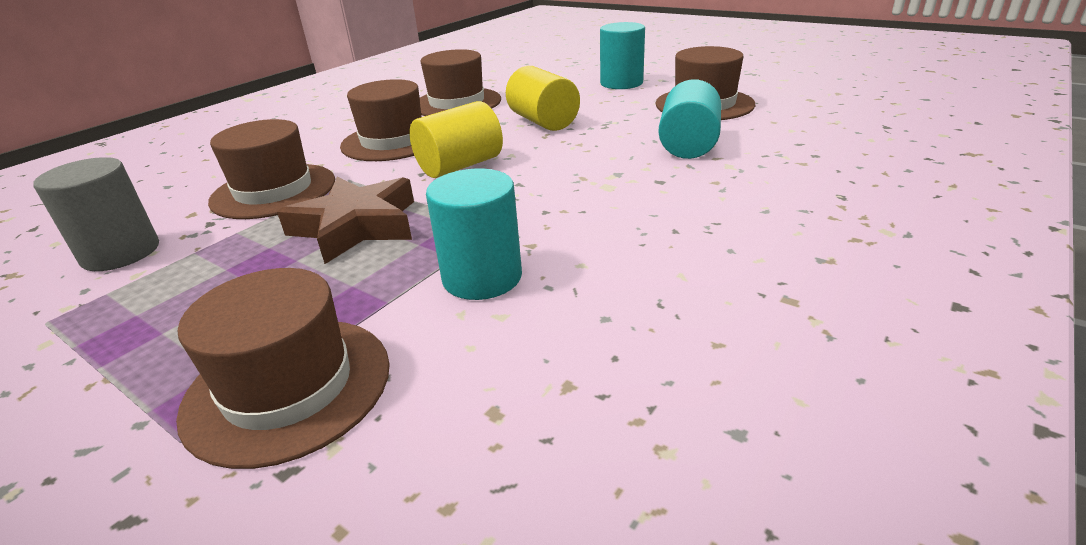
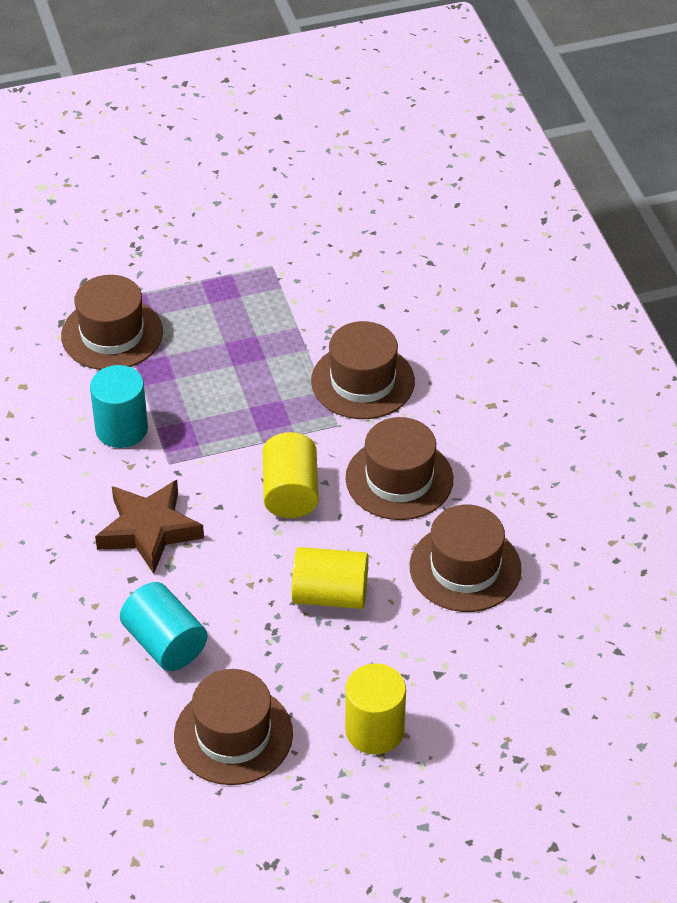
camera: 125 degrees right, 15 degrees up
(121, 253) = (334, 297): grey cylinder -> none
(356, 226) = (249, 403): brown star -> brown star (149, 530)
(621, 83) = (374, 730): turquoise cylinder -> yellow cylinder

